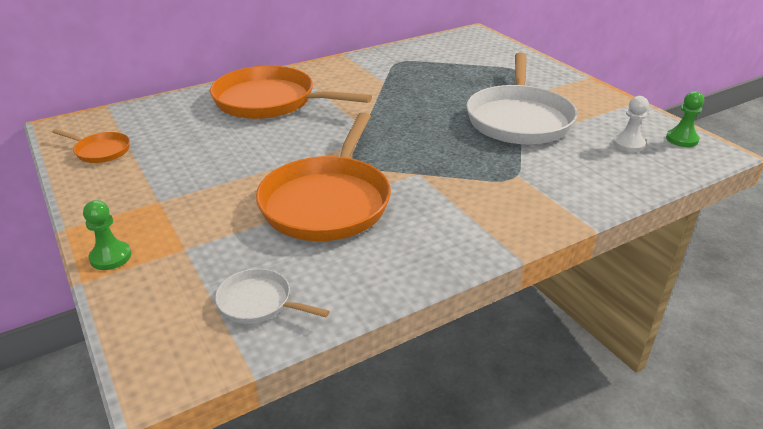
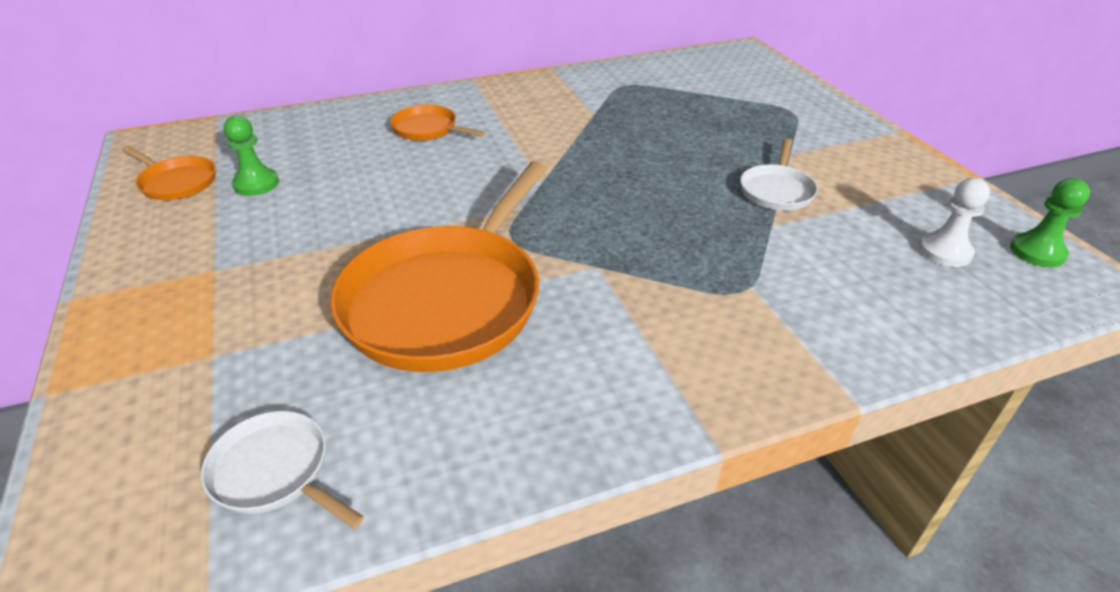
camera: 10 degrees right, 5 degrees up
(110, 257) = (105, 356): green pawn -> green pawn (256, 184)
(270, 101) = (428, 129): orange pan -> orange pan, size x0.46
(519, 119) = (776, 190): white pan -> white pan, size x0.46

